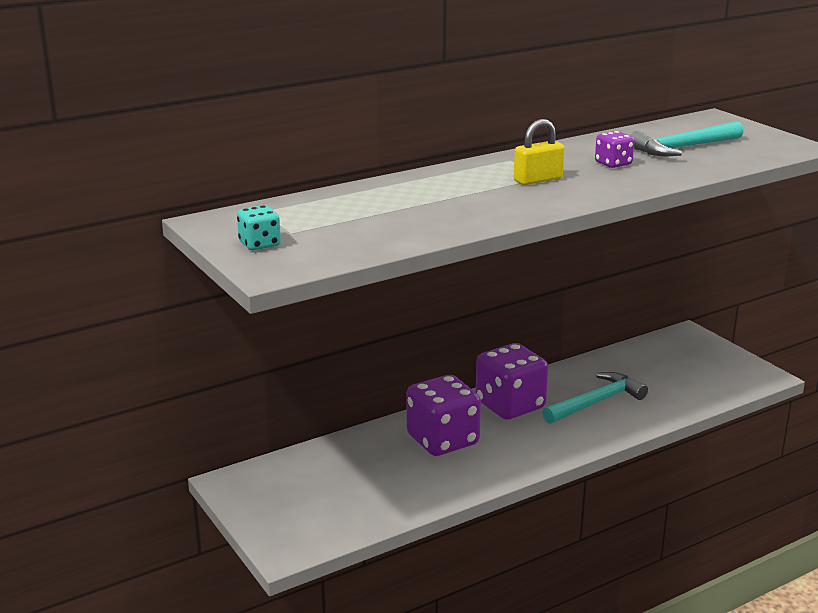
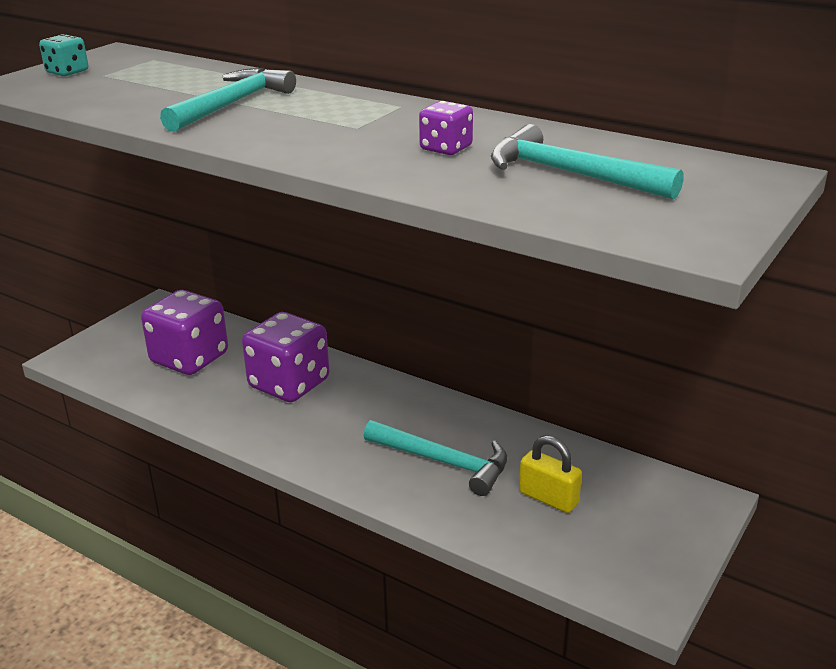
camera: 65 degrees right, 5 degrees up
(447, 200) = (232, 104): none -> turquoise hammer
(510, 405) = (389, 406): purple dice -> purple dice (189, 358)
(537, 180) = (339, 126): yellow padlock -> yellow padlock (548, 498)

